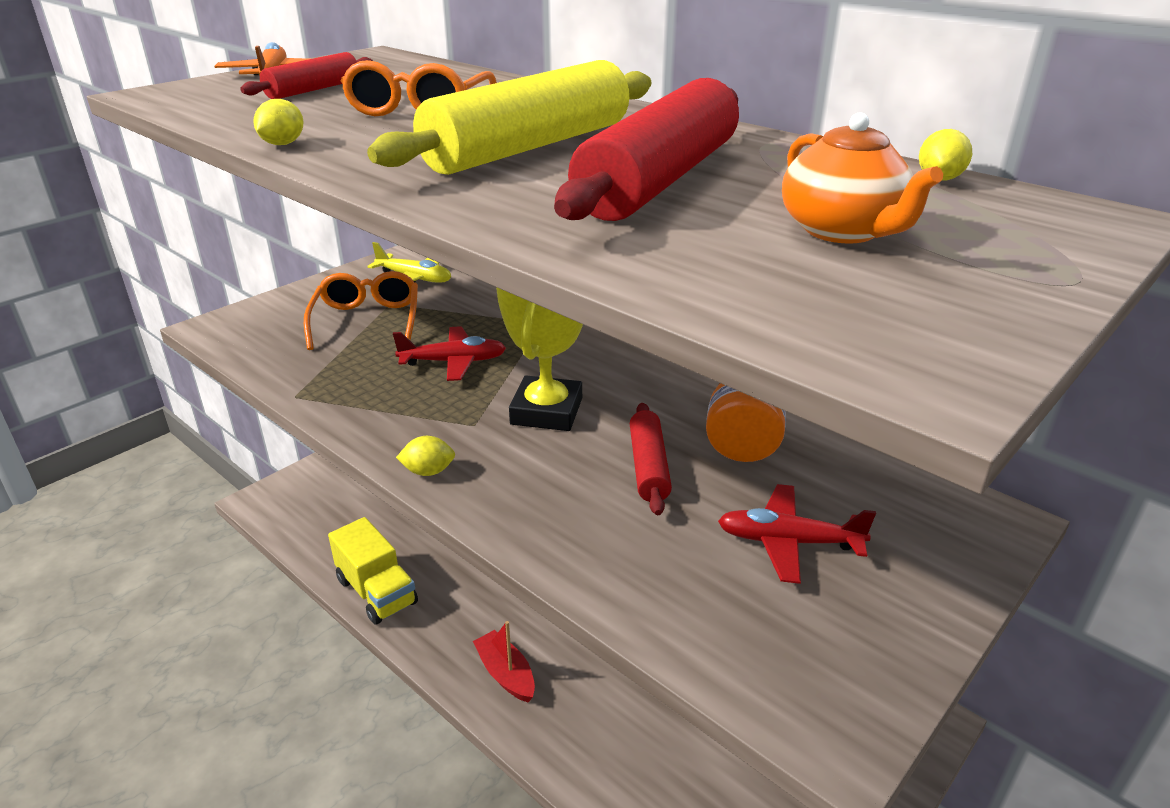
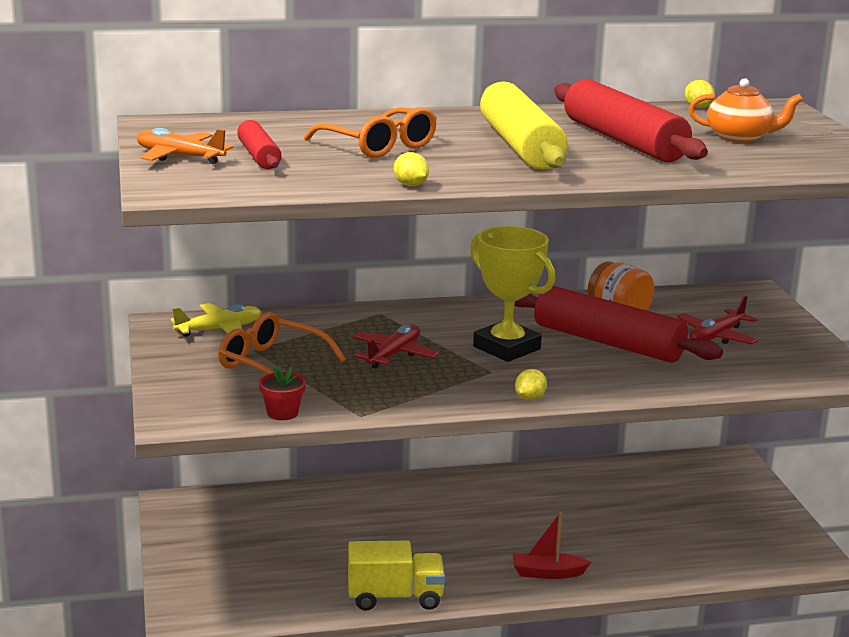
camera: 55 degrees left, 10 degrees down
(267, 361) = (282, 413): none -> red flower pot
(648, 467) = (608, 342): red rolling pin -> red rolling pin, size x1.88

